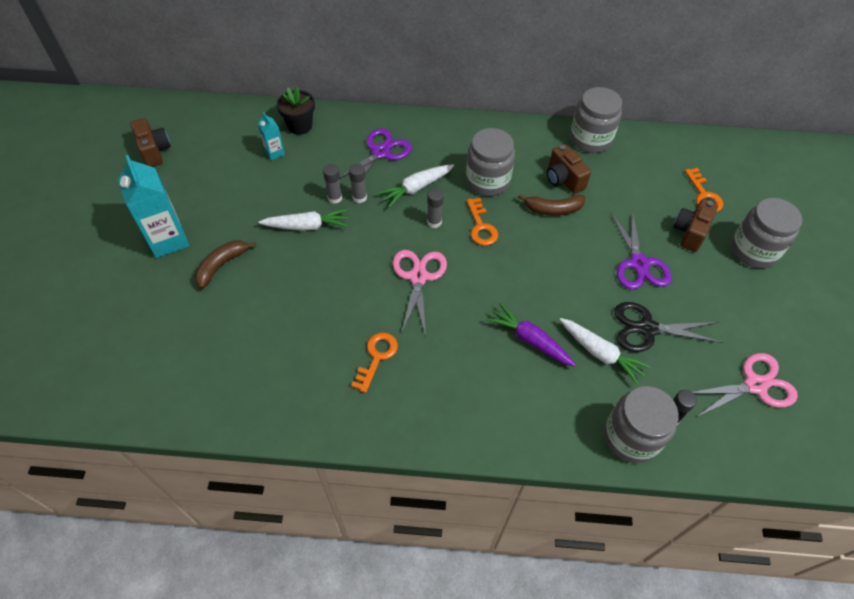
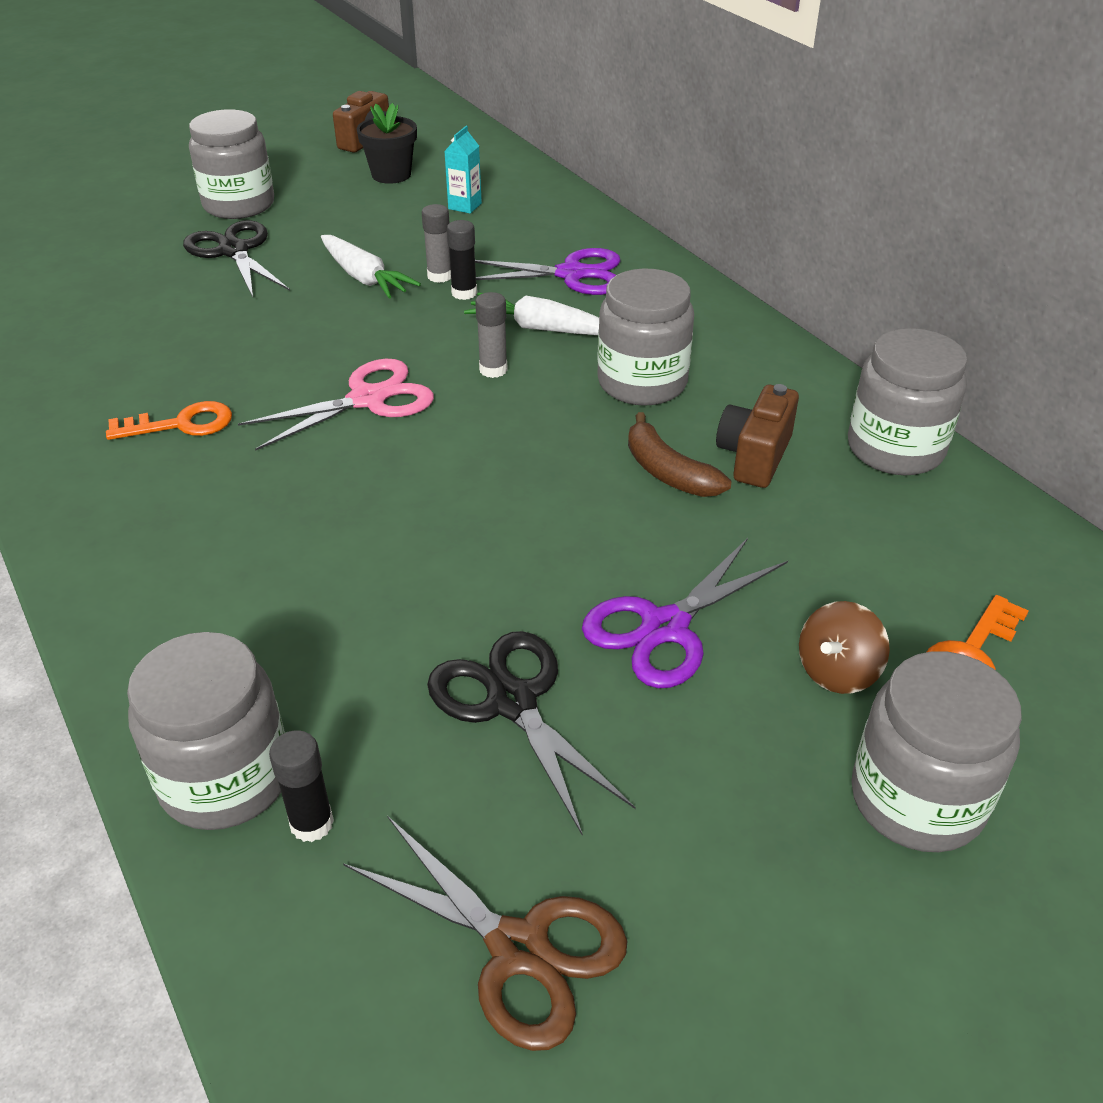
camera: 55 degrees right, 15 degrees down
(168, 240) = (239, 205): turquoise carton -> grey jar
(222, 265) = (234, 251): brown banana -> black scissors
(300, 126) = (536, 202): black flower pot -> black flower pot (391, 175)
(359, 197) = (464, 293): grey glue stick -> black glue stick
(481, 226) = (537, 415): orange key -> none
(529, 340) = (346, 559): purple carrot -> none
(601, 353) = (392, 659): white carrot -> none
(690, 232) = (837, 671): brown camera -> brown spinning top
(755, 385) = (518, 948): pink scissors -> brown scissors

